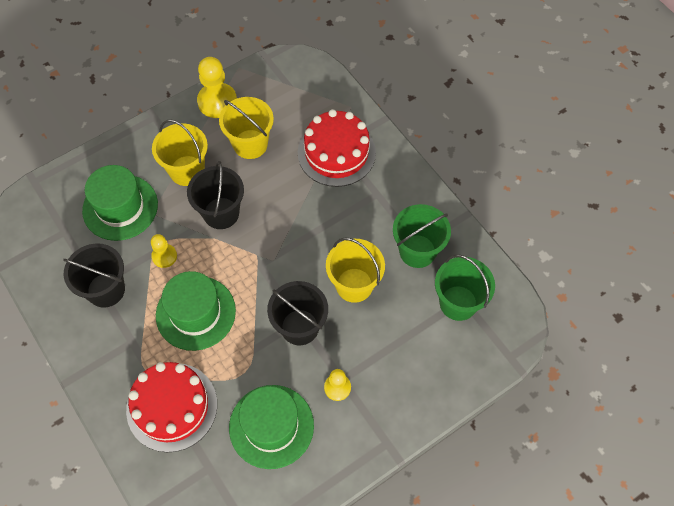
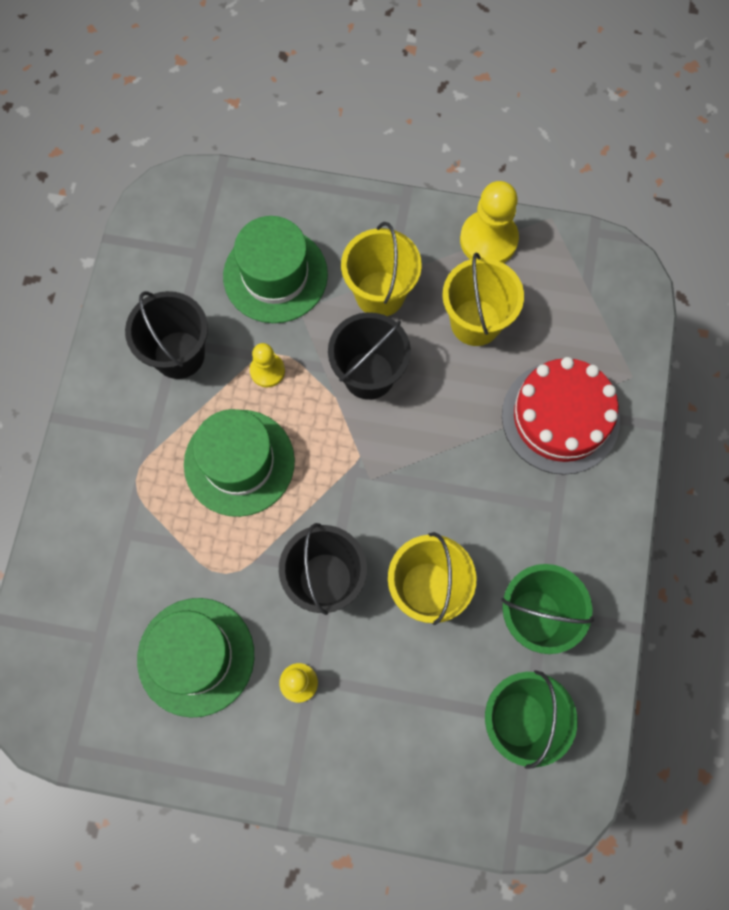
camera: 45 degrees right, 10 degrees up
(172, 407) = (125, 540): red cake -> none

